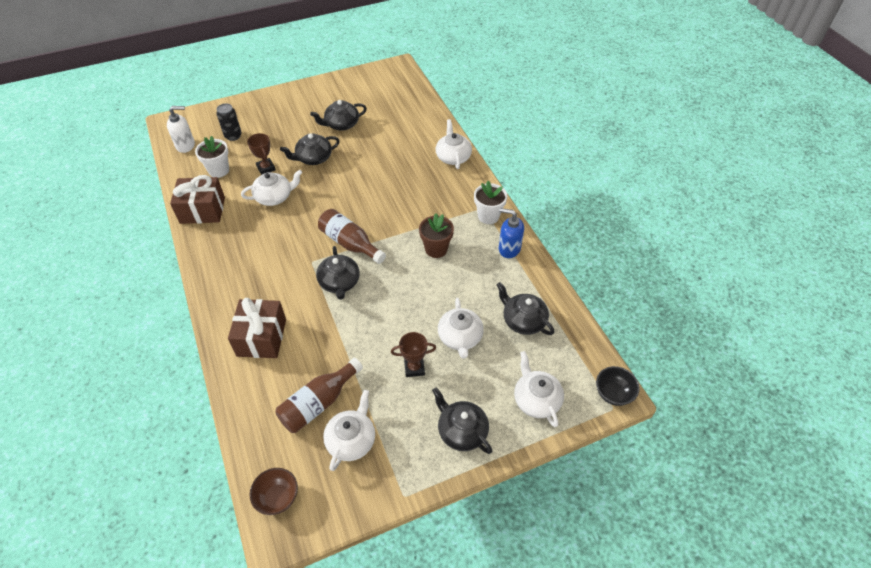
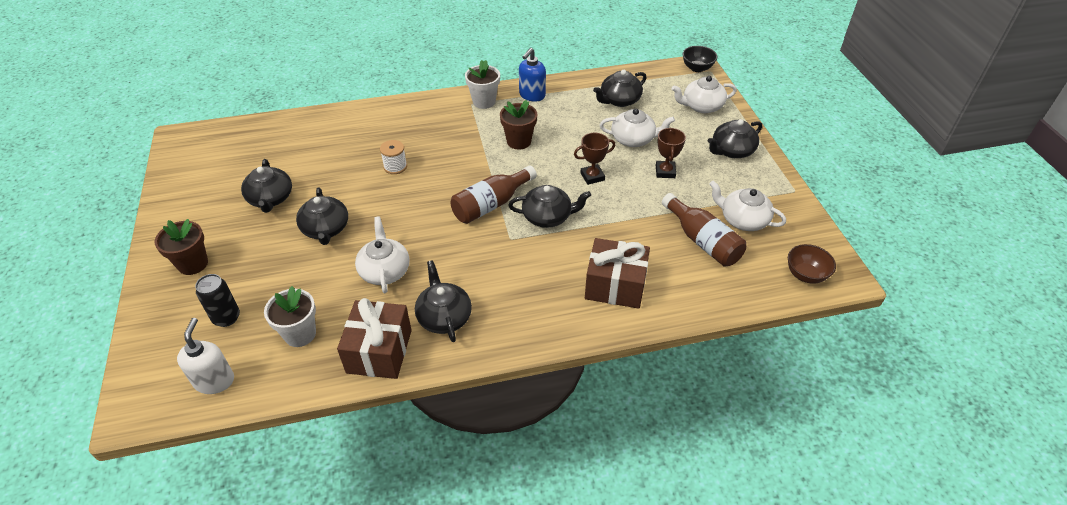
camera: 80 degrees left, 5 degrees down
(231, 237) = (444, 317): none -> black teapot
(266, 168) = (321, 279): brown trophy -> brown trophy (592, 176)
(278, 109) = (193, 264): none -> brown flower pot
(387, 178) = (395, 166): none -> white spool
(453, 157) = (383, 113): white teapot -> none

